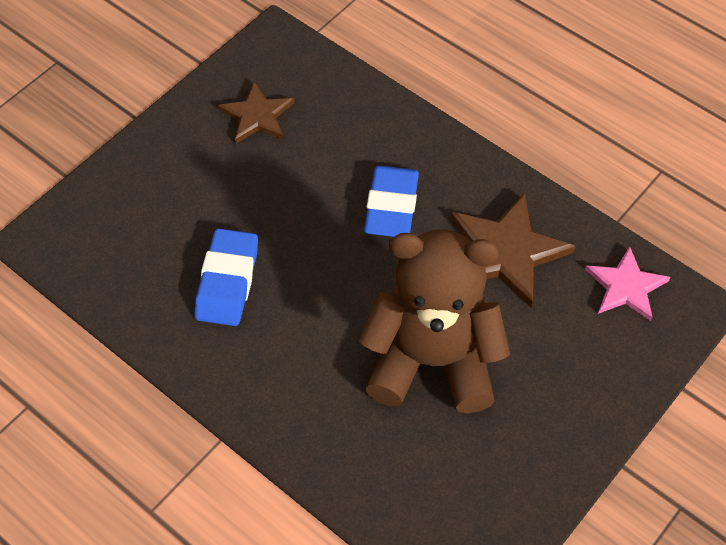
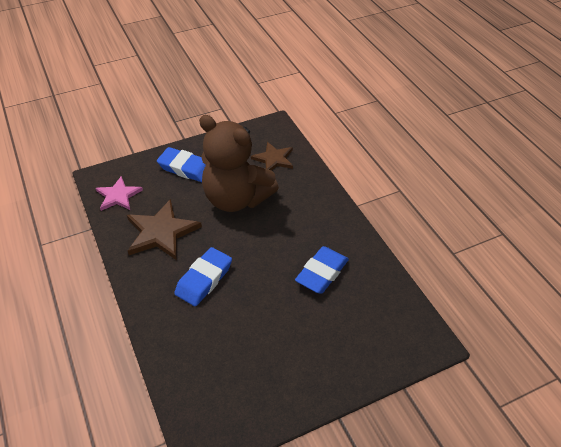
camera: 155 degrees left, 10 degrees down
(257, 116) = (251, 377): brown star -> brown star (274, 159)
(563, 389) = (186, 168): none -> blue eraser

